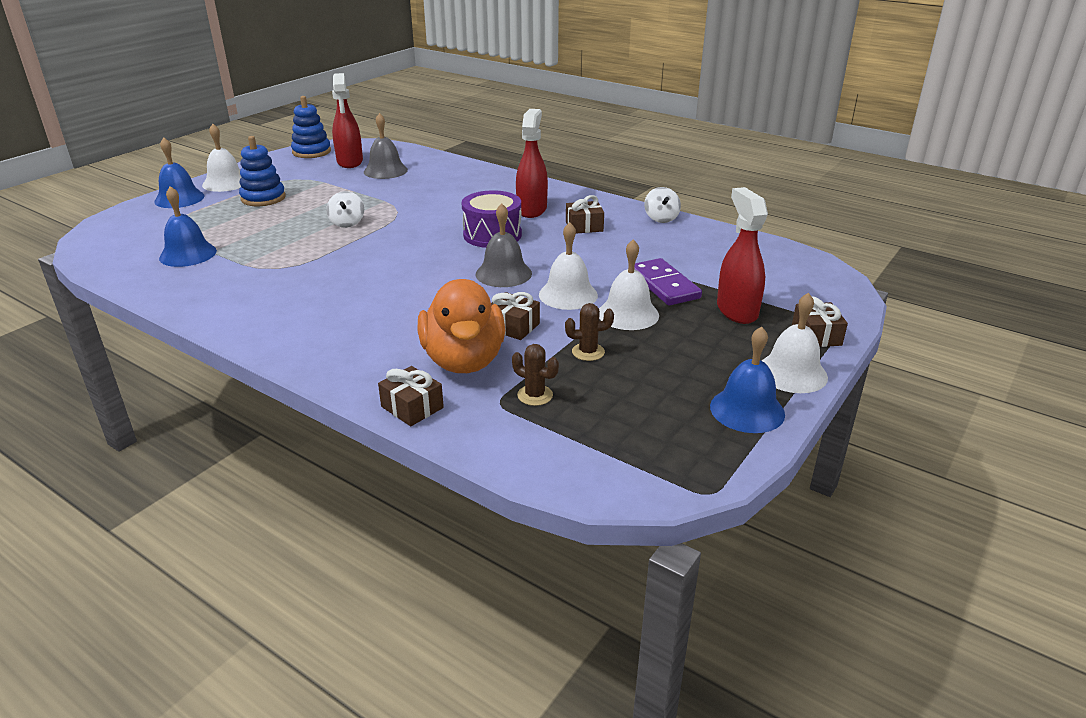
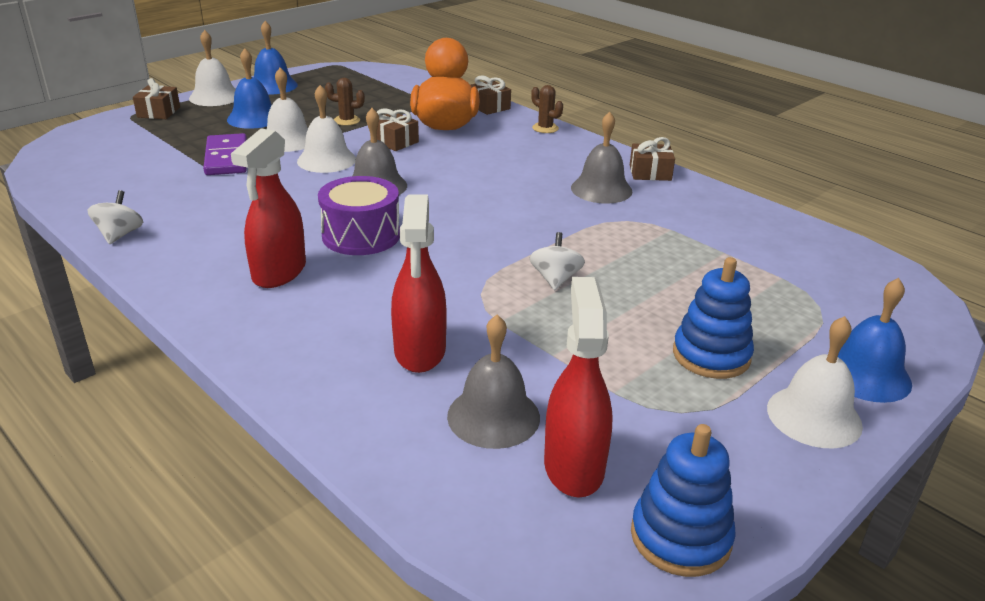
camera: 170 degrees left, 0 degrees up
(188, 254) = (751, 251): blue bell -> blue bell (254, 118)
(290, 294) = (601, 189): none -> grey bell
(535, 395) = (403, 104): brown cactus -> brown cactus (545, 128)
(584, 226) = (234, 234): brown gift -> brown gift (650, 173)
(736, 311) = (192, 133): red spray bottle -> red spray bottle (420, 351)

